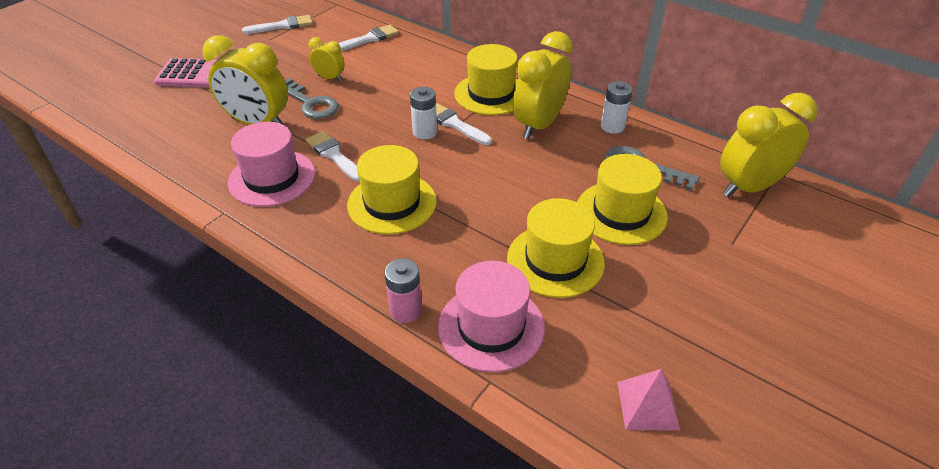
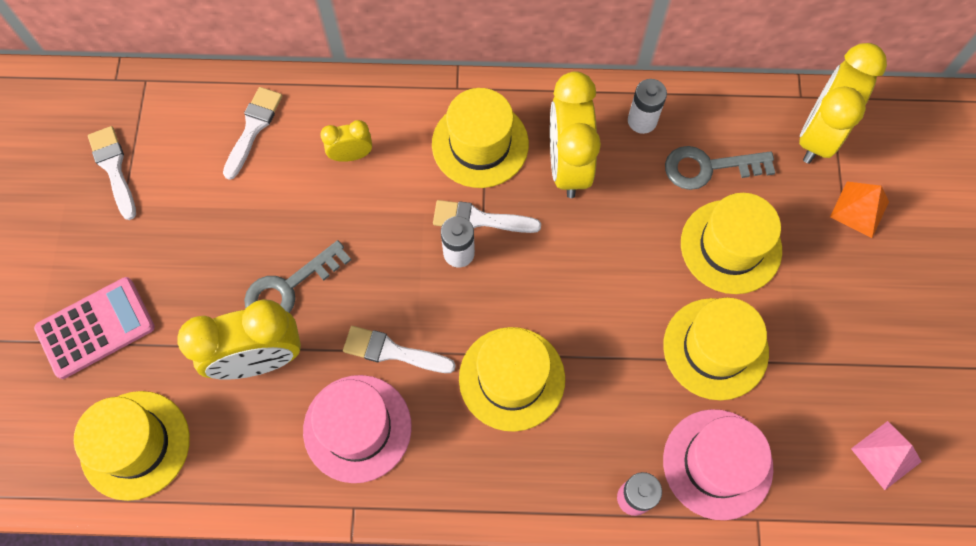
camera: 35 degrees left, 25 degrees up
(152, 125) = (135, 445): none -> yellow hat
(282, 26) = (114, 169): white brush -> white brush turned 60 degrees counterclockwise
(310, 103) = (289, 288): grey key -> grey key turned 135 degrees clockwise
(330, 78) = (271, 230): yellow clock -> yellow clock (351, 155)
(751, 240) = (859, 209): none -> orange pyramid

